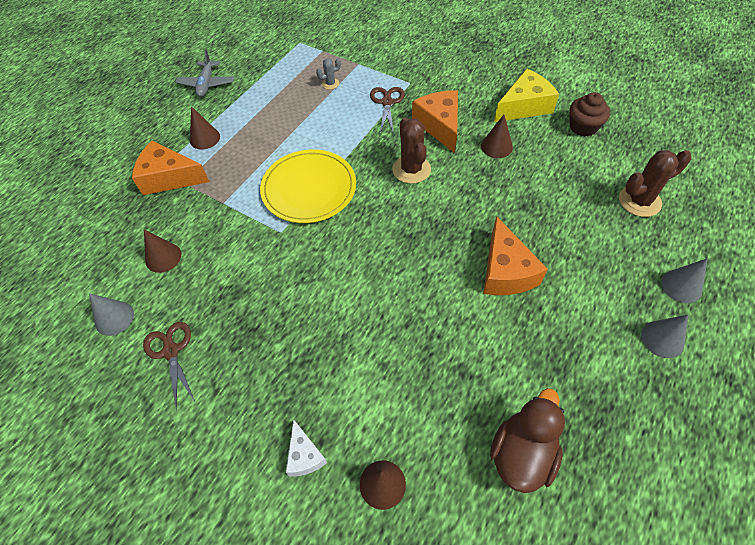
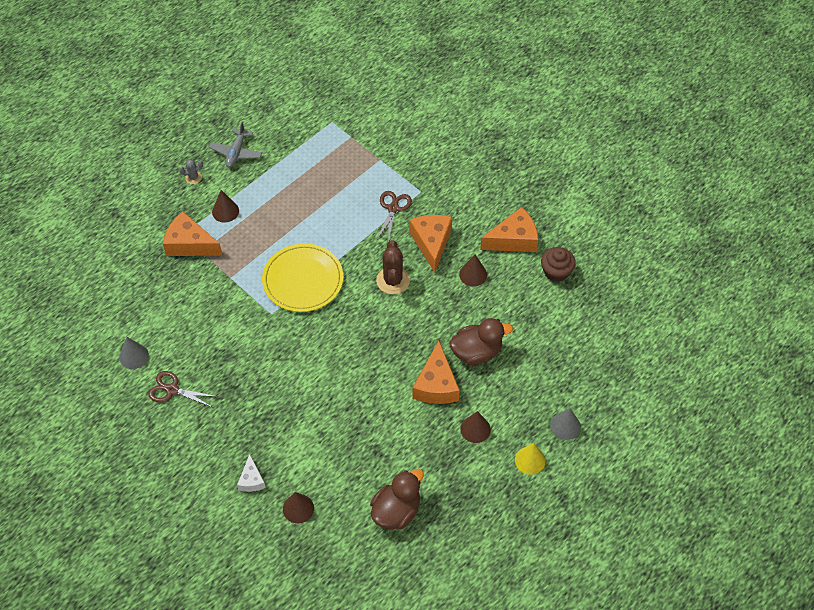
camera: 10 degrees right, 0 degrees up
(163, 257) = (176, 315): brown cone -> brown cone (475, 429)
(171, 351) = (172, 390): brown scissors -> brown scissors turned 60 degrees counterclockwise
(330, 84) = (348, 177): grey cactus -> grey cactus (193, 177)
(524, 106) = (513, 239): yellow cheese -> orange cheese
(537, 224) = (477, 352): none -> brown duck
(639, 201) = (569, 351): brown cactus -> none
(662, 339) = (530, 460): grey cone -> yellow cone

